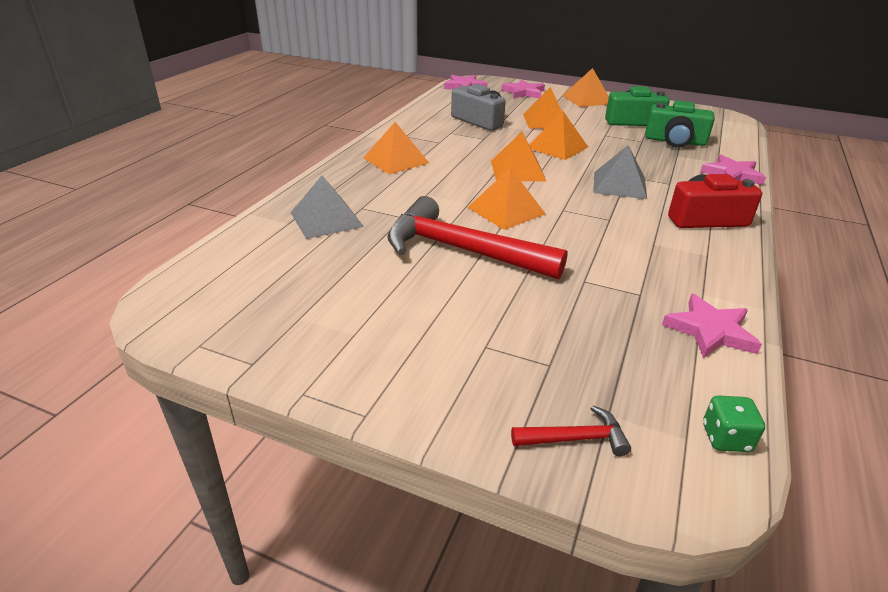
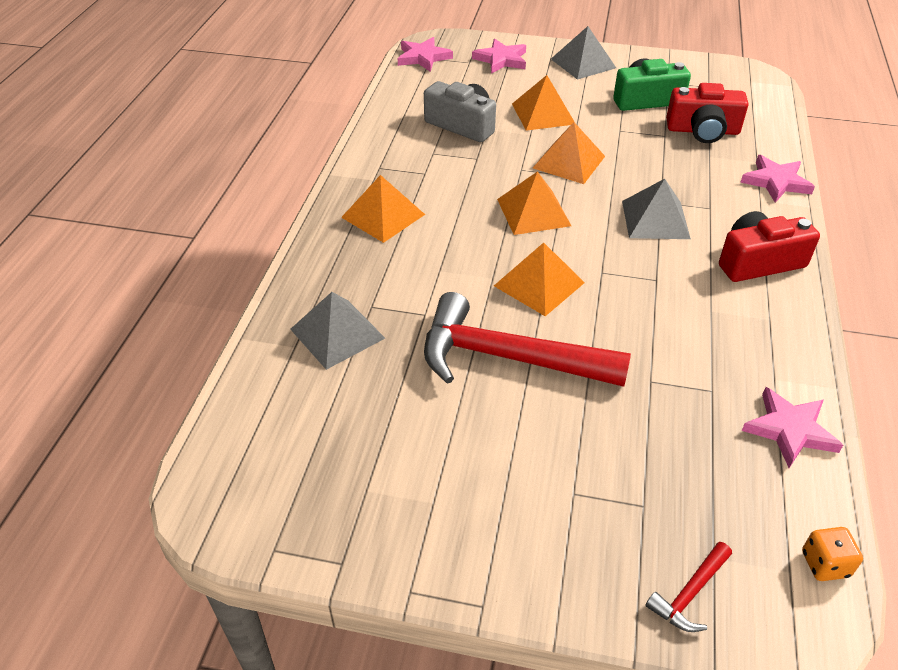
camera: 10 degrees left, 10 degrees up
(575, 439) = (689, 593): red hammer -> red hammer turned 150 degrees clockwise
(587, 99) = (583, 63): orange pyramid -> grey pyramid
(675, 141) = (703, 130): green camera -> red camera
(726, 438) = (825, 564): green dice -> orange dice

